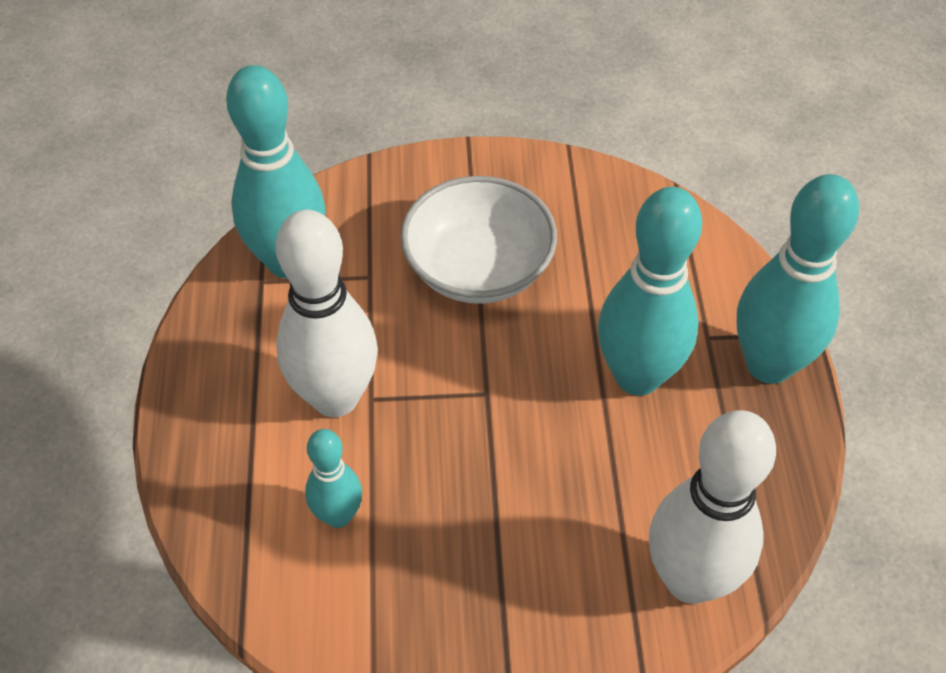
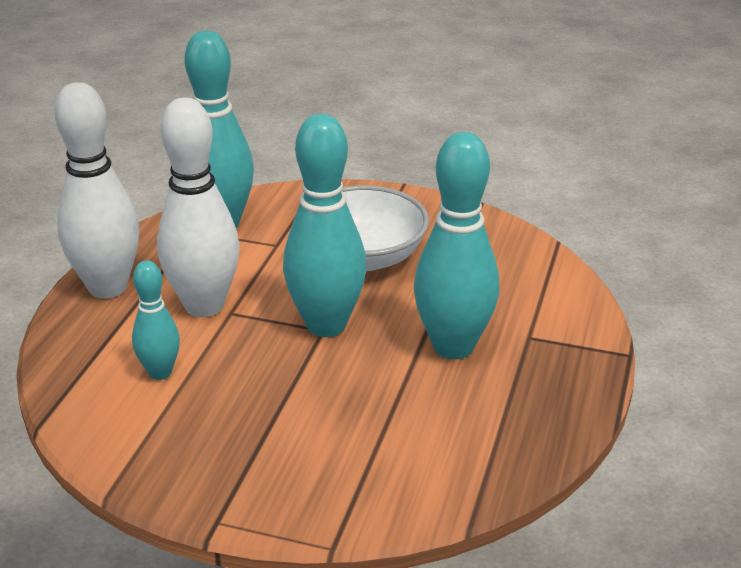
camera: 20 degrees right, 20 degrees down
(690, 579) = (419, 482): white bowling pin -> white bowling pin (107, 287)
(769, 364) = (572, 365): turquoise bowling pin -> turquoise bowling pin (326, 325)

